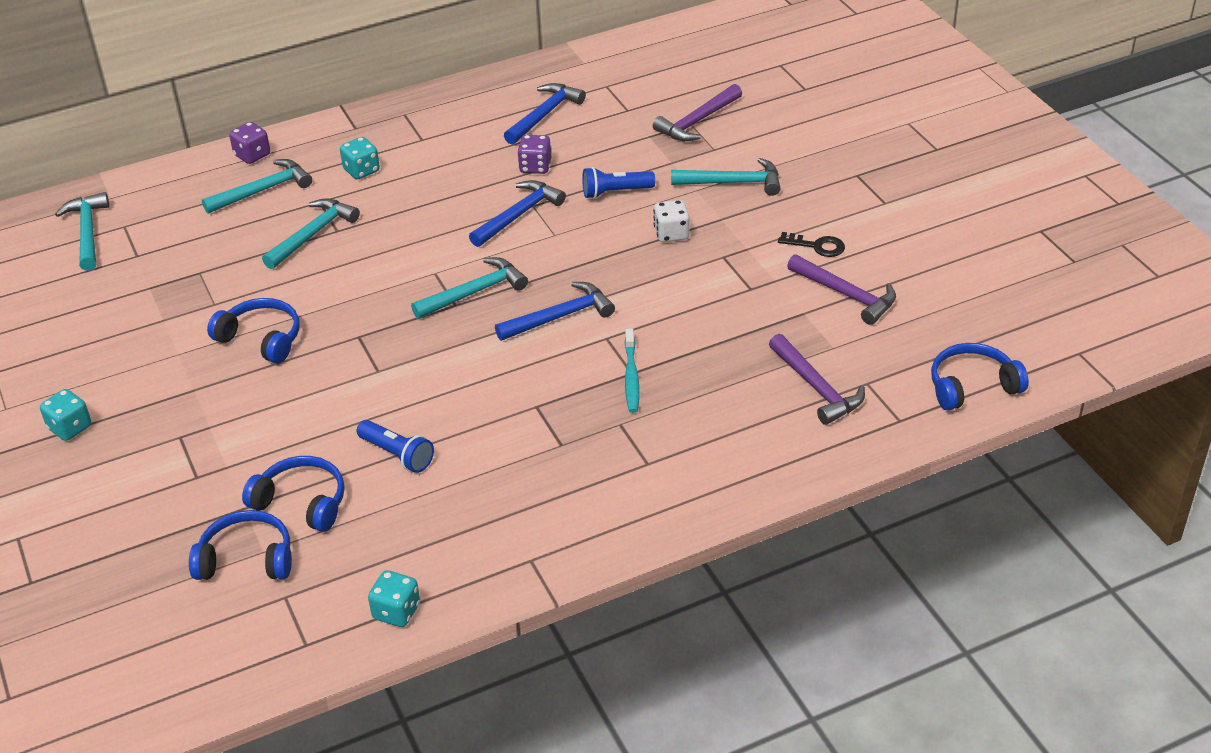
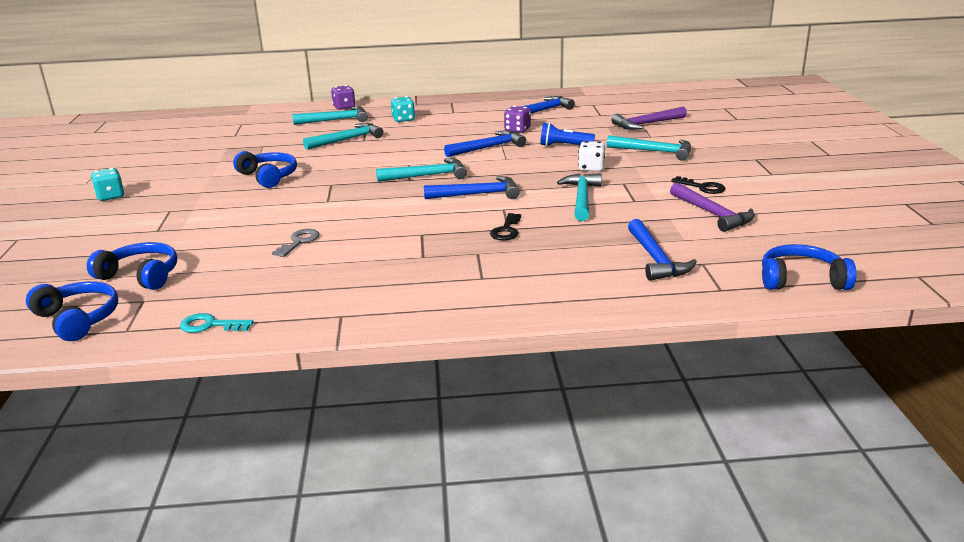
camera: 20 degrees right, 15 degrees down
(87, 232) = (218, 123): turquoise hammer -> turquoise hammer (581, 198)
(302, 502) = (209, 254): blue headphones -> blue headphones (78, 319)
(396, 612) = (210, 325): turquoise dice -> turquoise key
(397, 455) = (299, 242): blue flashlight -> grey key
(631, 377) = (506, 230): turquoise toothbrush -> black key
(816, 387) = (656, 259): purple hammer -> blue hammer

